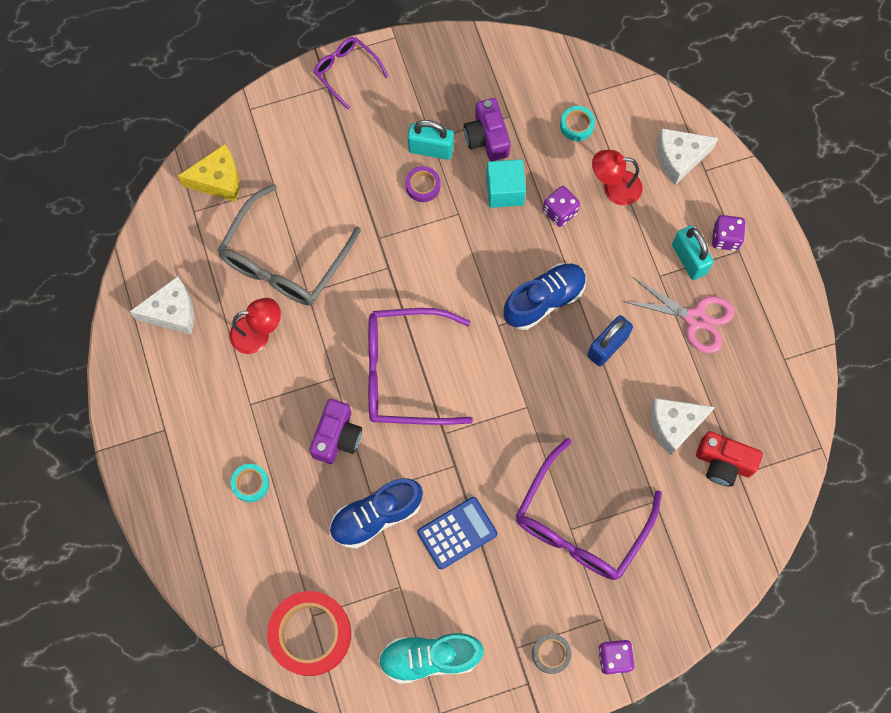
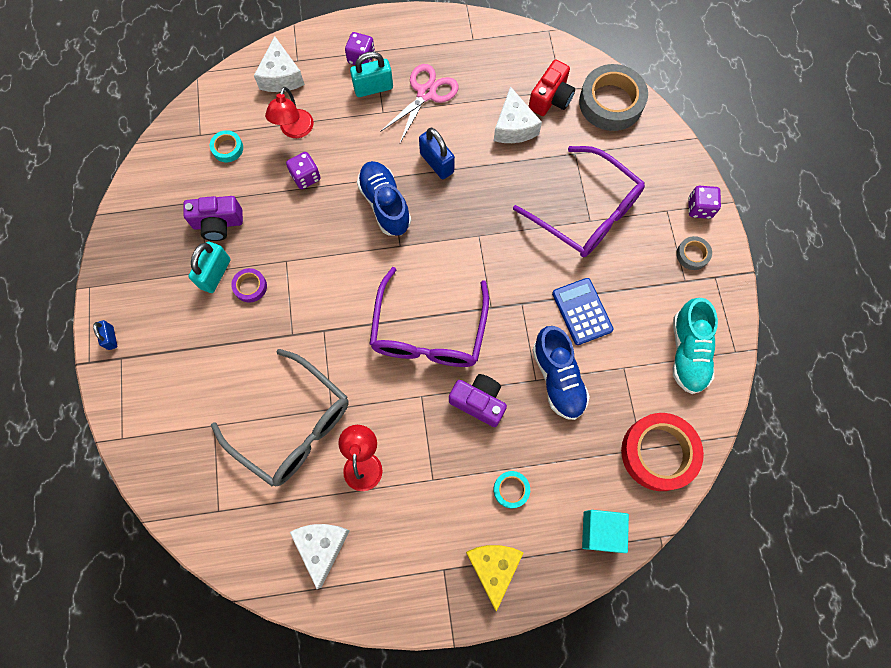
camera: 80 degrees left, 0 degrees up
(218, 180) = (191, 480): yellow cheese -> yellow cheese (493, 567)
(346, 72) = (111, 338): purple glasses -> blue padlock
(505, 191) = (274, 218): turquoise cube -> turquoise cube (600, 531)
(735, 536) = (611, 102): none -> grey tape

